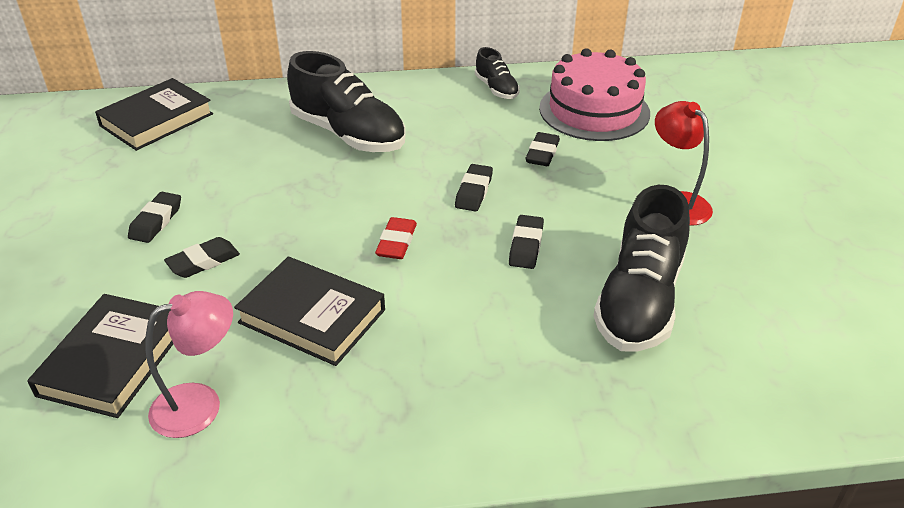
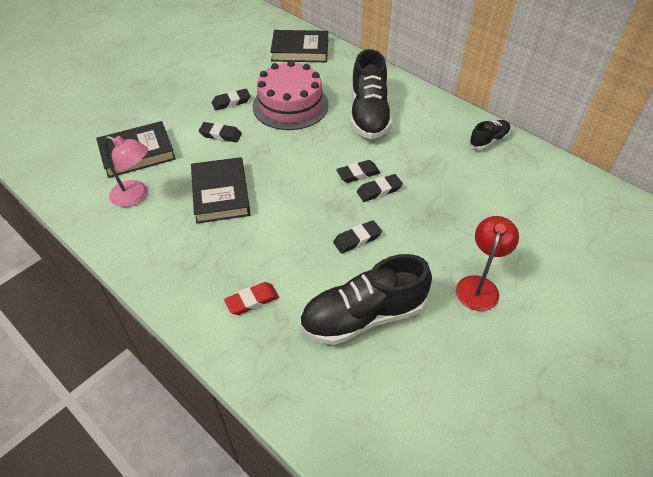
camera: 50 degrees right, 10 degrees up
(396, 242) = (303, 188): red eraser -> red eraser (252, 301)
(496, 89) = (488, 140): black shoe -> black shoe turned 150 degrees counterclockwise
(542, 153) = (450, 197): black eraser -> black eraser (358, 174)
(594, 110) = (526, 194): pink cake -> pink cake (290, 105)

